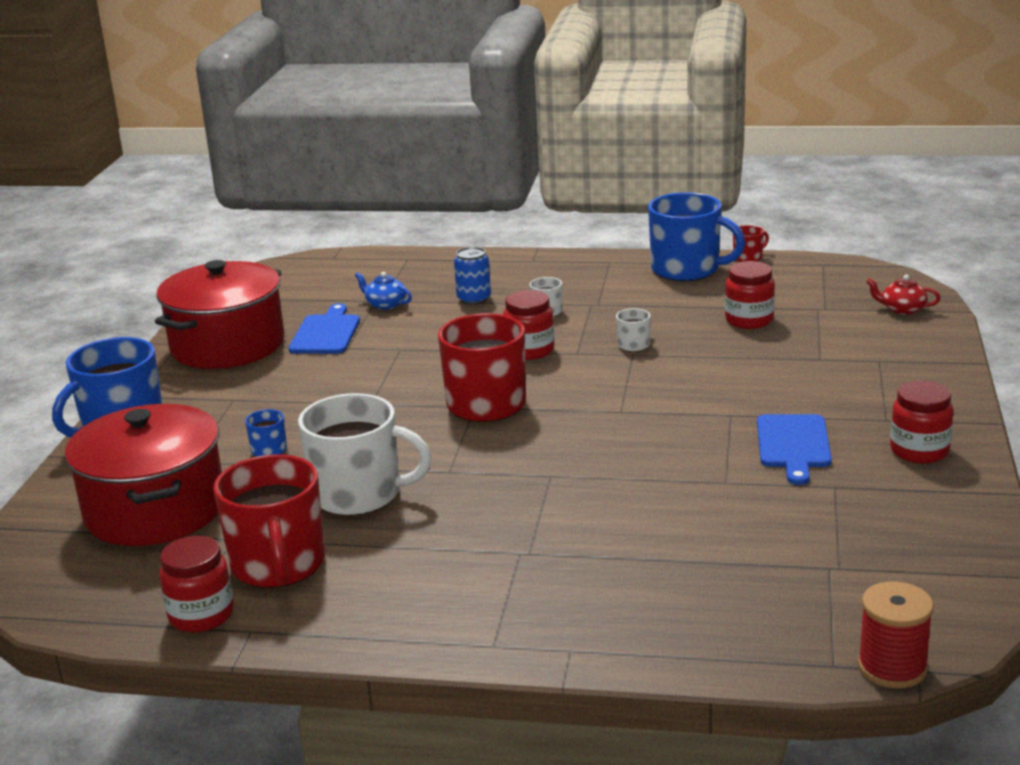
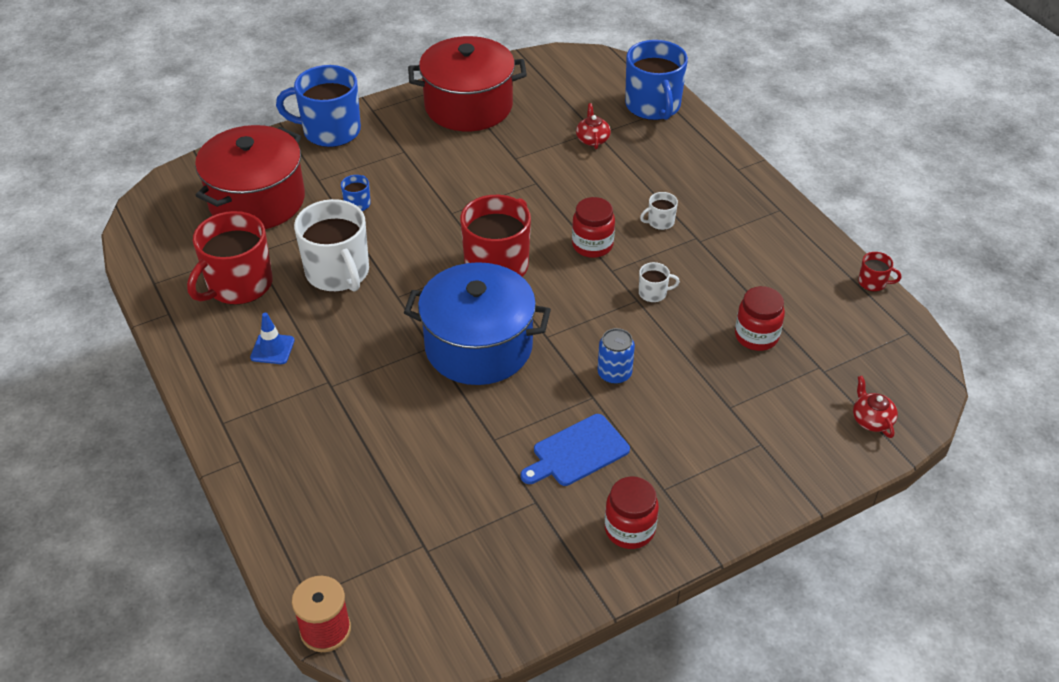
camera: 50 degrees right, 20 degrees up
(201, 615) = (169, 285): red jar -> none
(326, 333) = (525, 137): blue cutting board -> none
(385, 304) = (592, 139): blue teapot -> red teapot
(419, 573) = (272, 349): none -> blue traffic cone
(474, 299) = (644, 175): blue can -> blue can (614, 374)
(586, 449) = (478, 346): none -> blue pot
(687, 269) = (811, 258): blue mug -> blue mug (653, 106)

